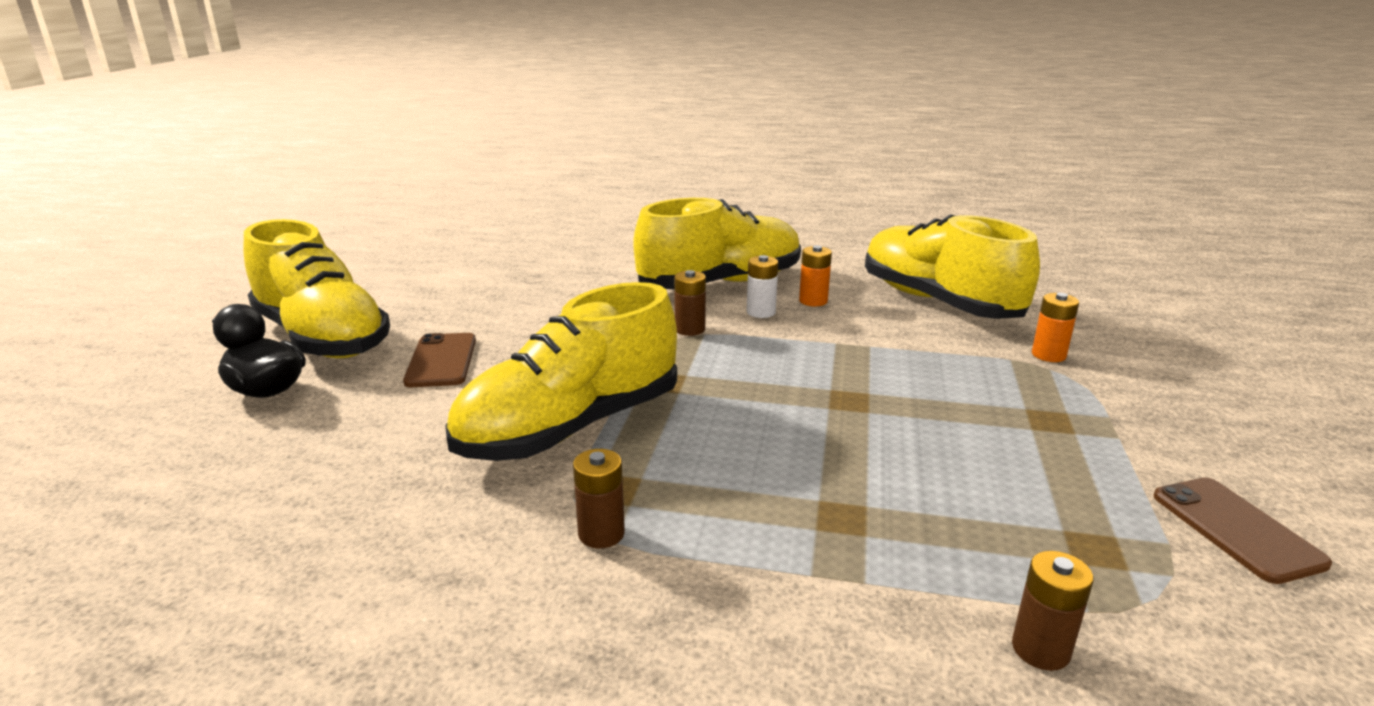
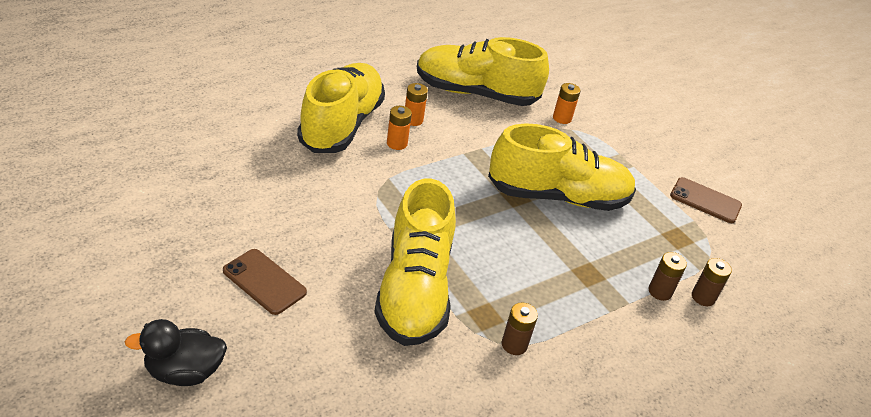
camera: 50 degrees left, 15 degrees up
(322, 337) = (140, 307): yellow shoe -> yellow shoe (557, 196)
(690, 329) = (376, 178): brown battery -> brown battery (660, 291)
(761, 312) = (397, 143): white battery -> orange battery

